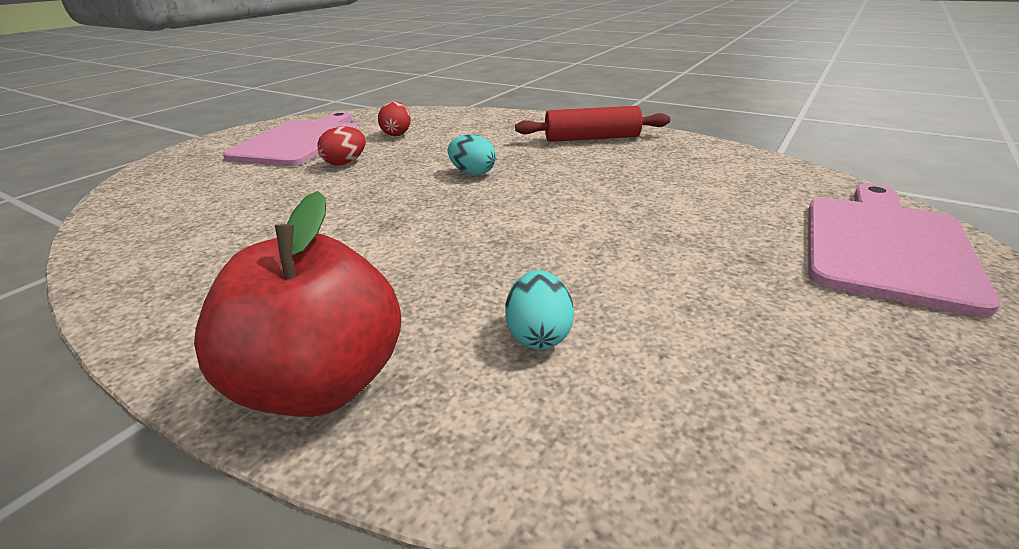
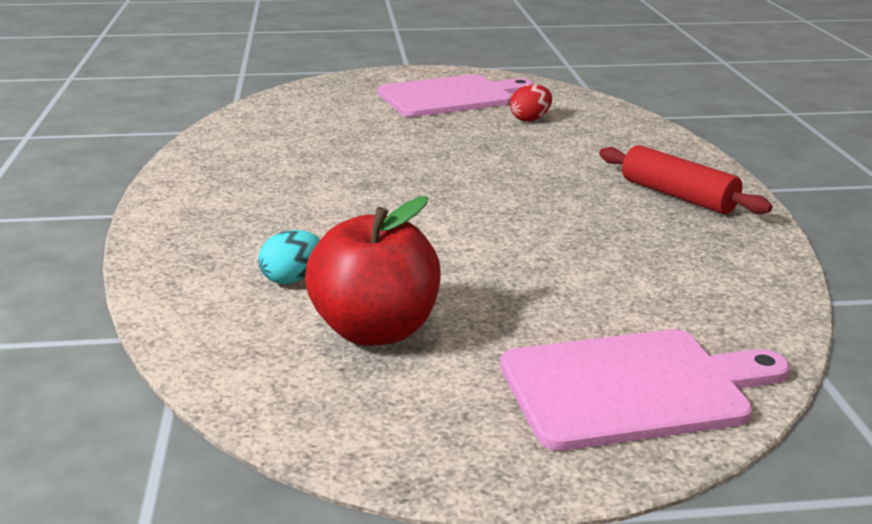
camera: 50 degrees right, 5 degrees down
(321, 384) = (178, 239): red apple -> red apple (375, 330)
(345, 163) = (439, 128): red egg -> none
(472, 173) = (499, 177): turquoise egg -> none

